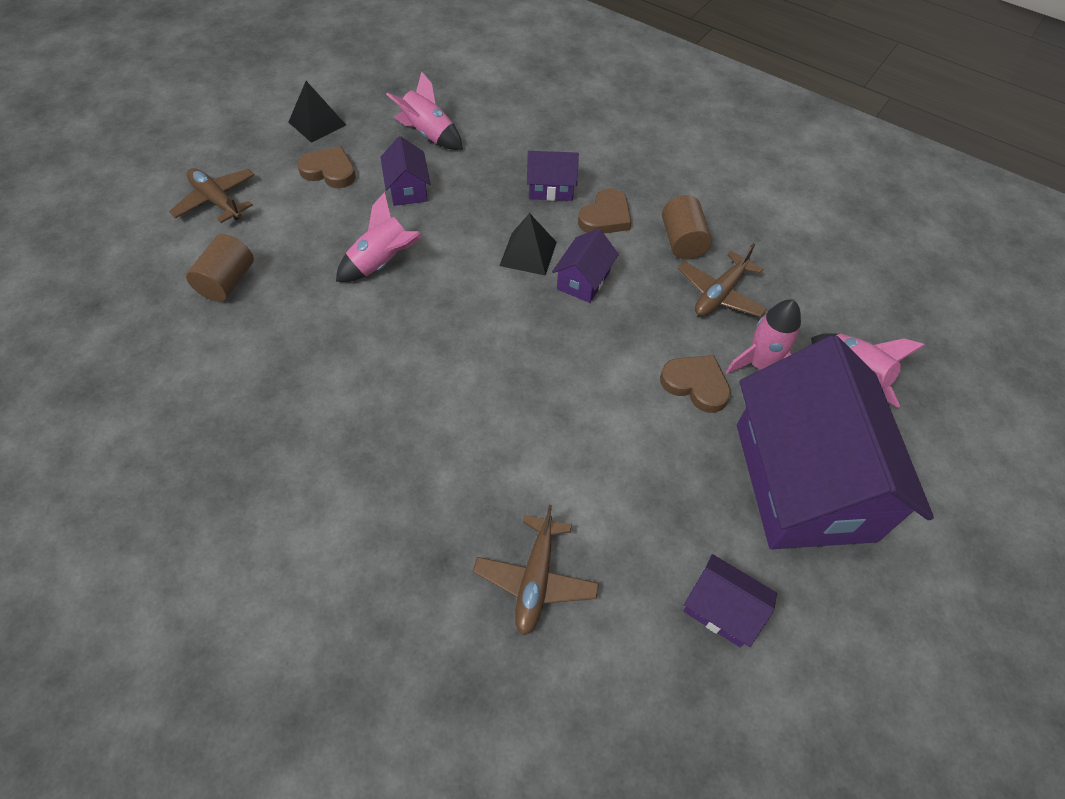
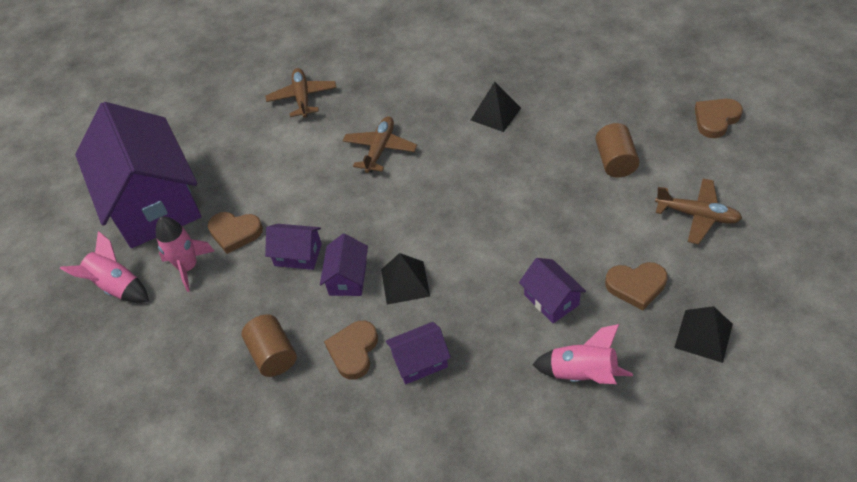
camera: 165 degrees right, 5 degrees down
(78, 281) = (716, 119): none -> brown heart
(292, 407) = (495, 114): none -> black pyramid
(382, 263) = (516, 223): pink rocket -> none
(720, 294) = (229, 315): brown plane -> brown plane (380, 149)
(722, 609) = (198, 124): purple house -> purple house (298, 255)

